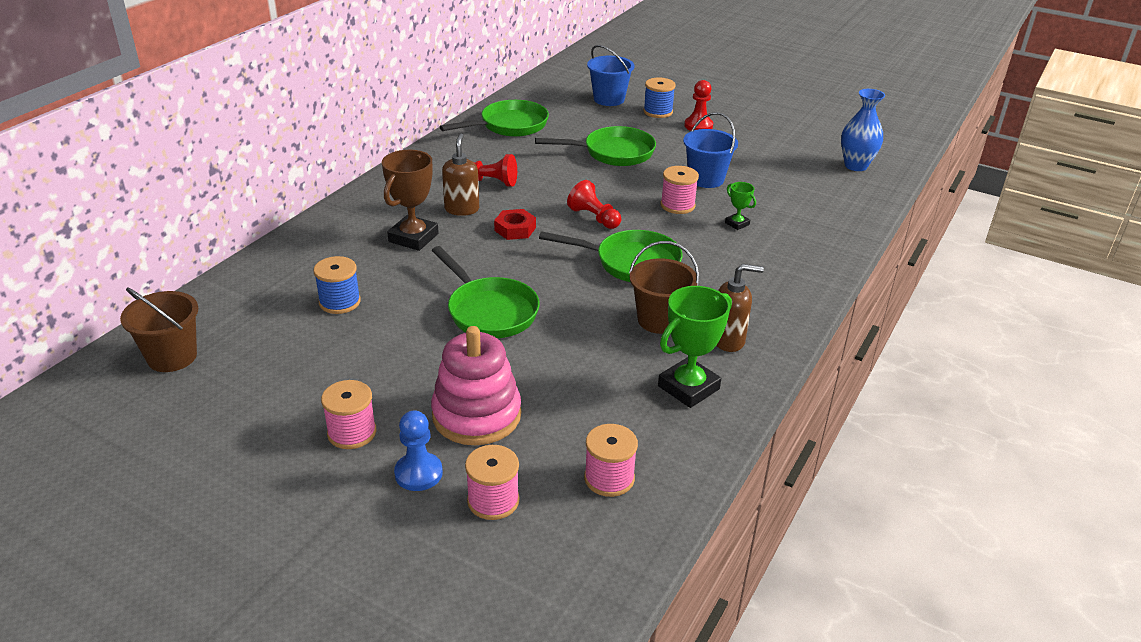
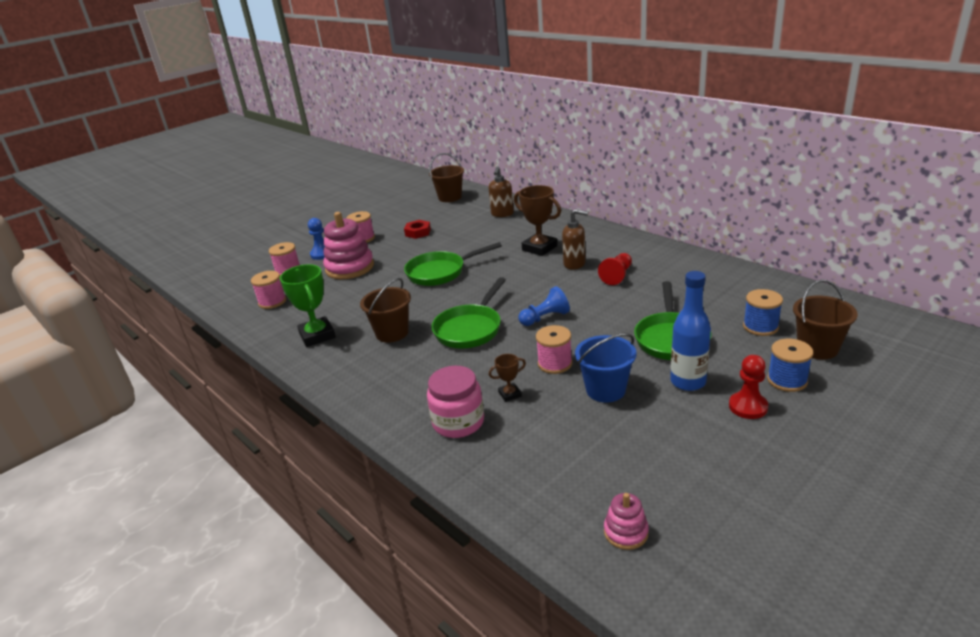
camera: 110 degrees right, 5 degrees down
(339, 302) = (475, 230): blue spool -> blue spool (760, 327)
(509, 126) = (732, 286): green pan -> none
(515, 229) = (538, 283): red nut -> red nut (418, 232)
(594, 218) = (545, 318): red pawn -> blue pawn
(609, 99) = (817, 348): blue bucket -> brown bucket
(677, 146) = (688, 382): none -> blue bottle
(728, 340) = (350, 359): brown soap dispenser -> brown soap dispenser (502, 214)
(737, 224) = (510, 394): green trophy -> brown trophy
(792, 245) = (458, 422): none -> pink jar
(856, 166) = (626, 532): blue vase -> pink stacking toy

